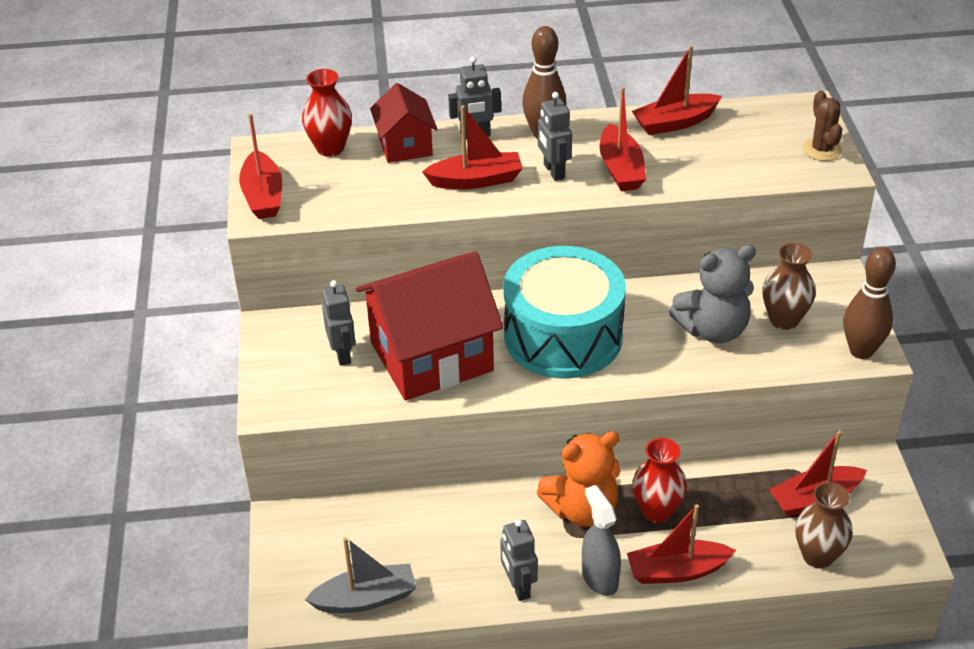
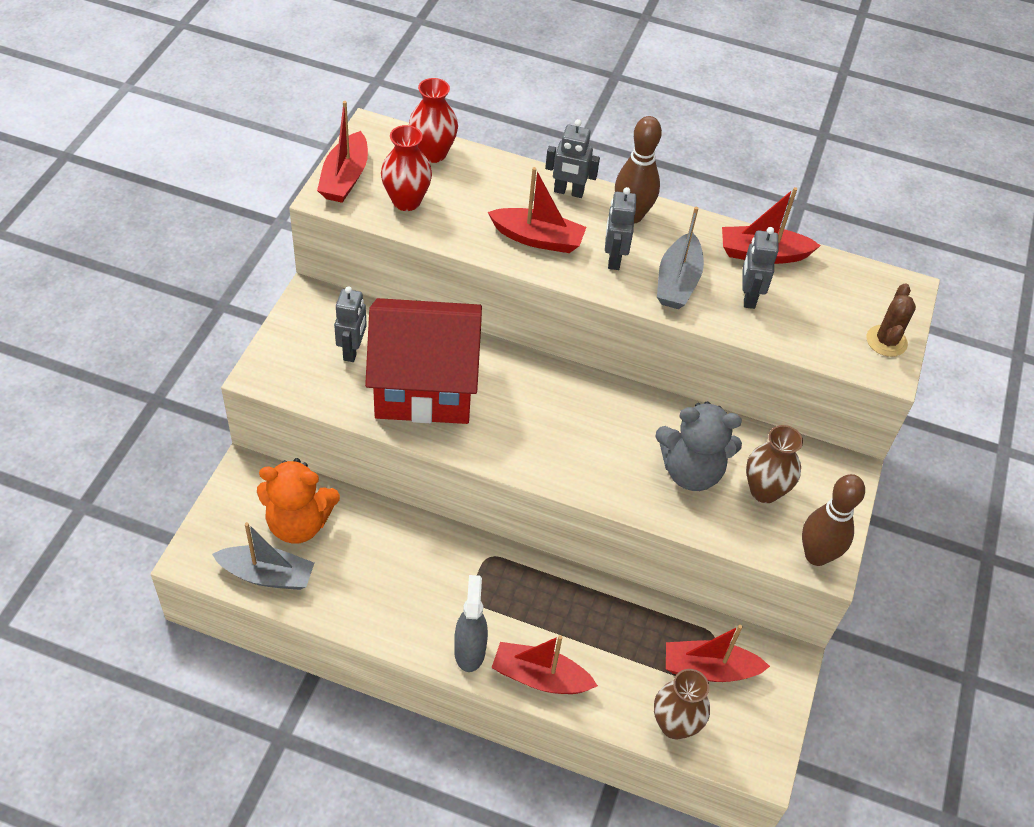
camera: 20 degrees right, 10 degrees up
(405, 146) = (499, 177): red house -> none
(518, 587) = (396, 625): grey robot -> grey robot (748, 297)
(563, 336) = (551, 417): turquoise drum -> none
(582, 510) = (496, 580): orange teddy bear -> orange teddy bear (299, 523)
(621, 169) = (677, 281): red boat -> grey boat
(657, 511) = (560, 612): red vase -> red vase (406, 201)

